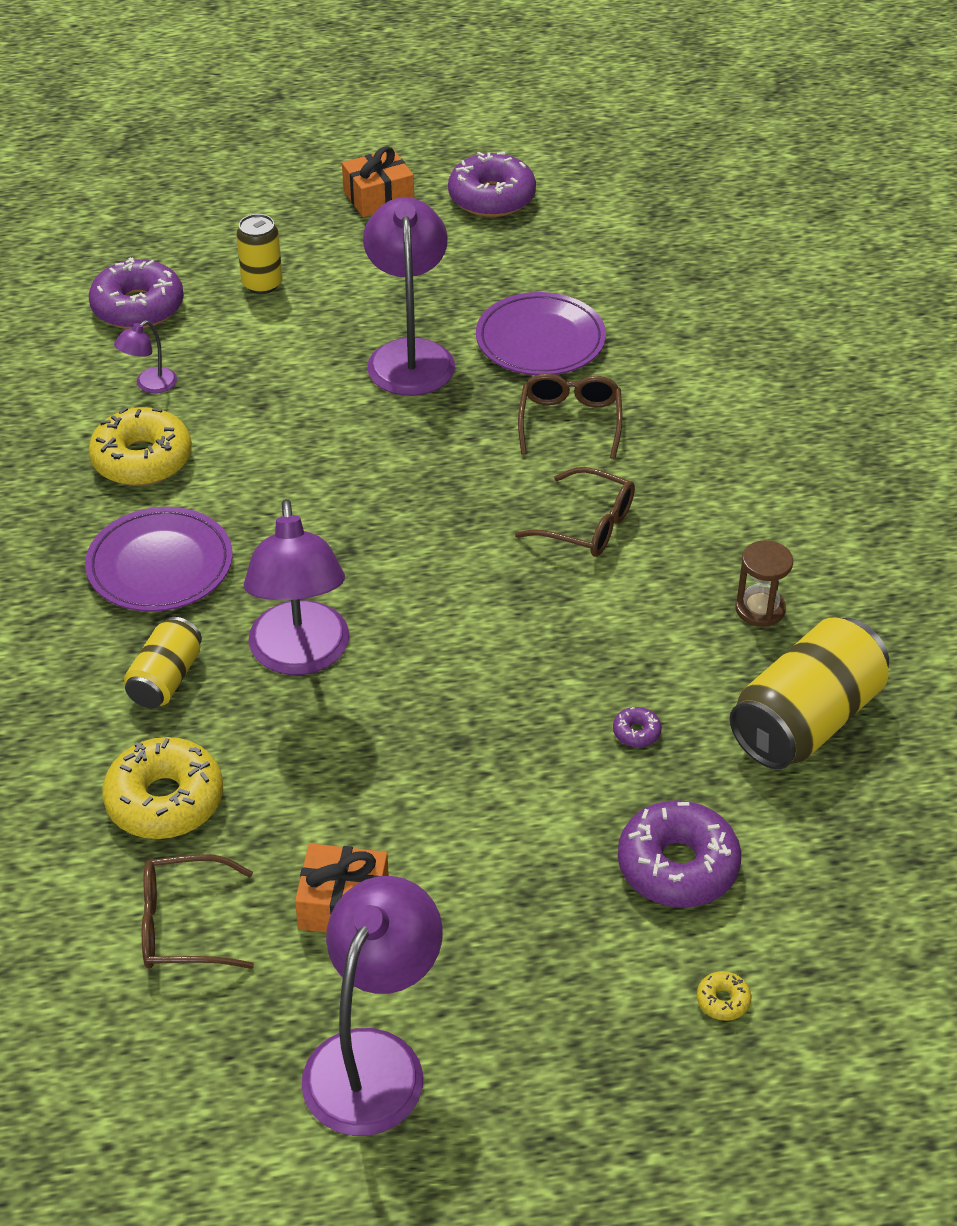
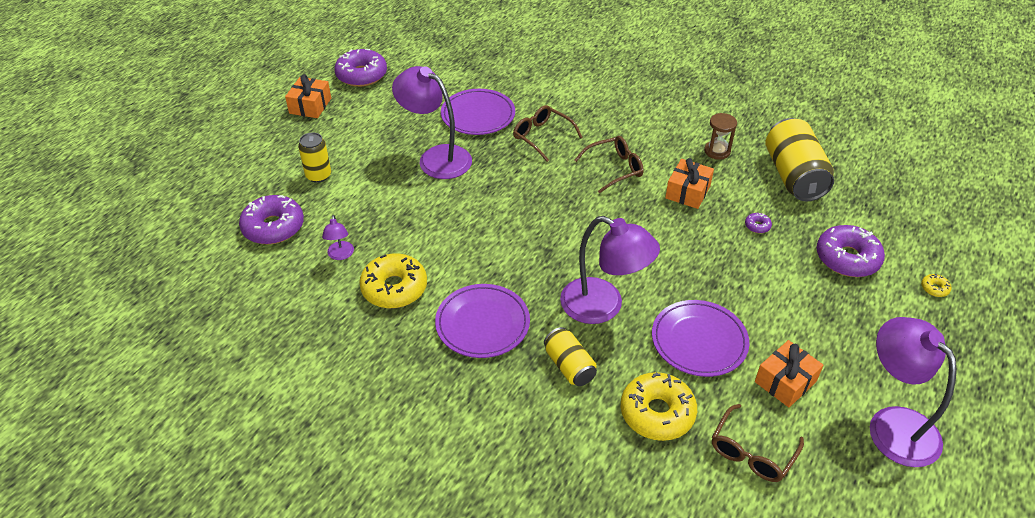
camera: 50 degrees left, 0 degrees up
(332, 780) = (699, 341): none -> purple plate
(626, 623) = (688, 192): none -> orange gift

